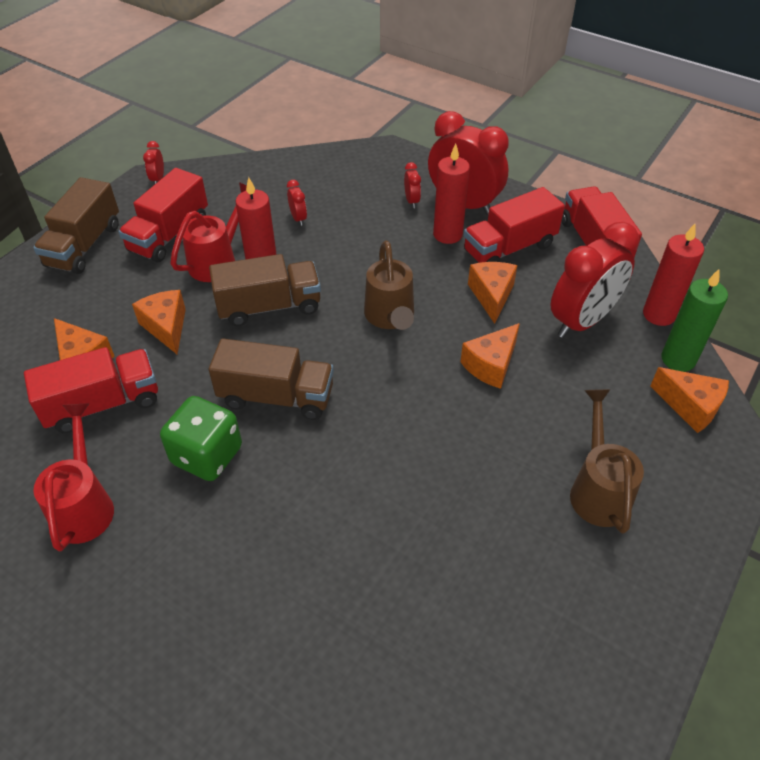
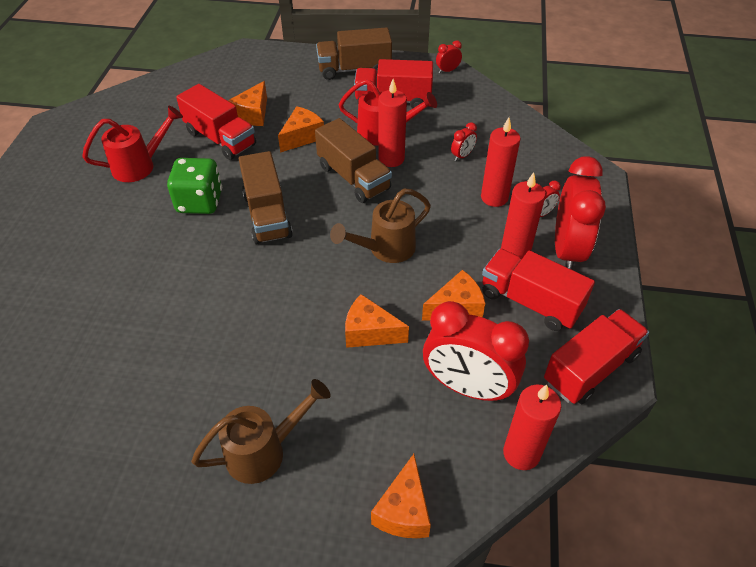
camera: 65 degrees right, 0 degrees up
(371, 220) = (494, 197): none -> red candle
(678, 359) = (465, 485): green candle -> none

